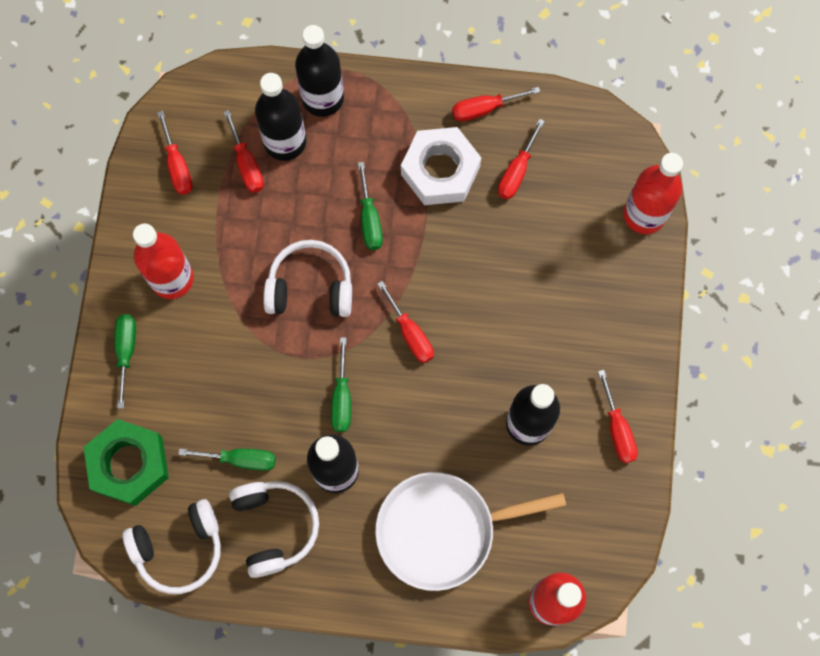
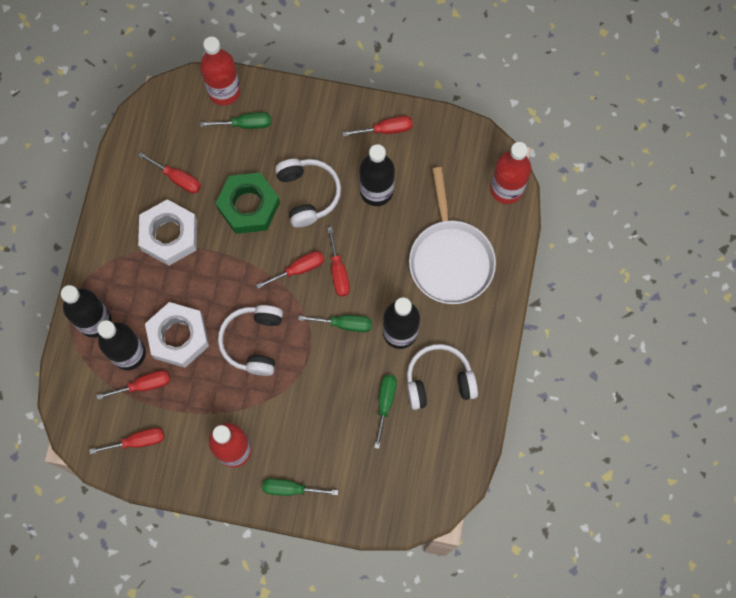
camera: 85 degrees left, 0 degrees up
(129, 464) = (382, 490): green nut -> green nut (248, 206)
(179, 548) = (450, 453): white headphones -> white headphones (308, 194)
(310, 197) = (178, 337): none -> white nut
(369, 219) = (203, 292): green screwdriver -> green screwdriver (245, 124)
(484, 109) = (122, 197): red screwdriver -> red screwdriver (338, 272)

